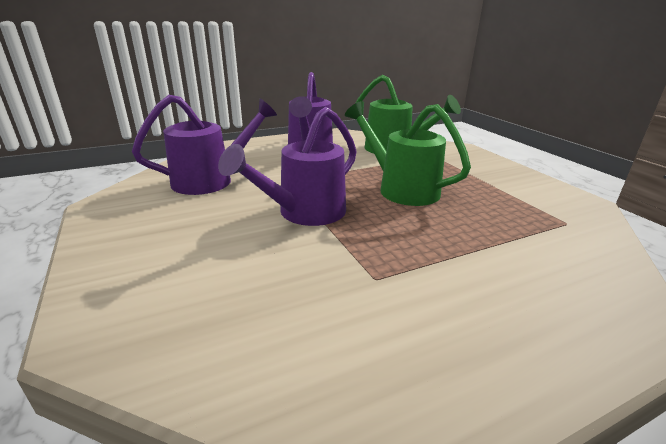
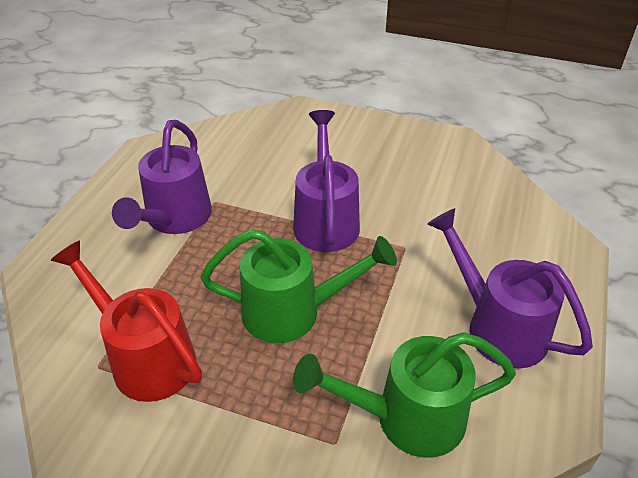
camera: 135 degrees right, 15 degrees up
(211, 180) = (455, 202): purple watering can -> purple watering can (174, 219)
(524, 212) = (146, 357): none -> red watering can

